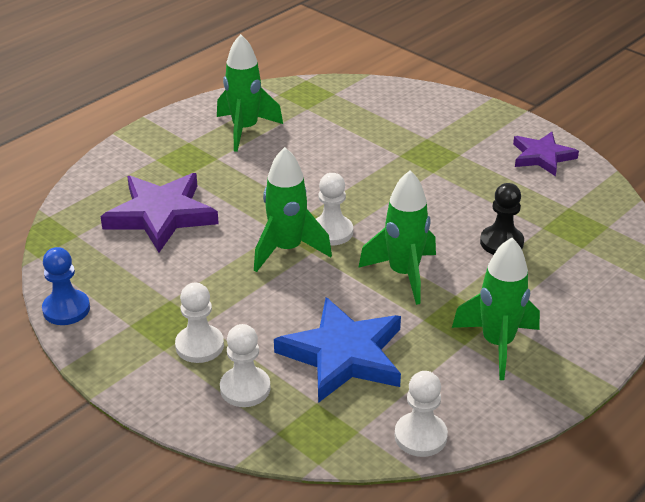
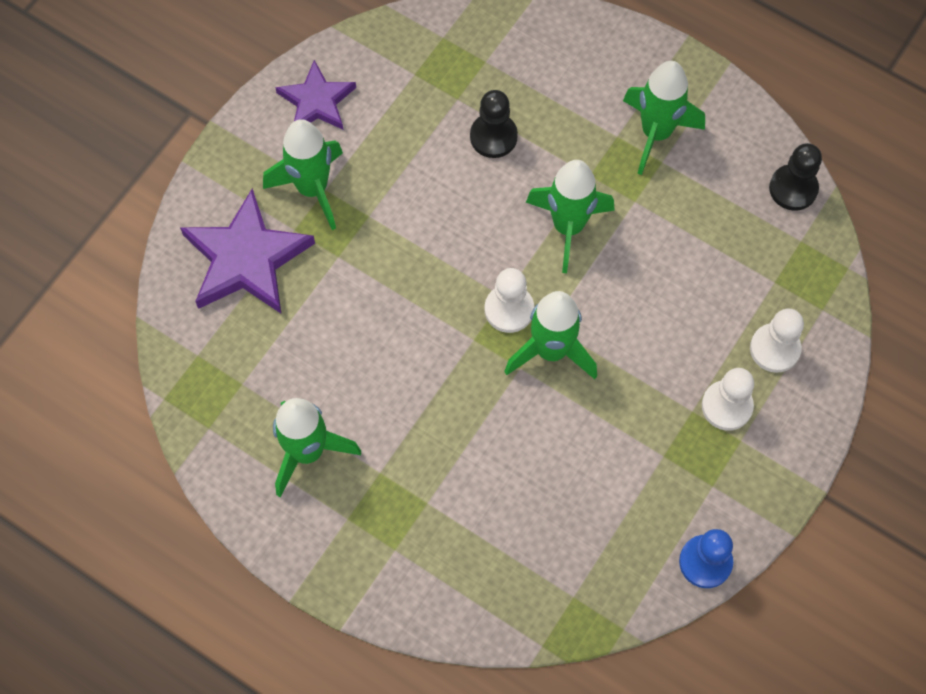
camera: 100 degrees left, 30 degrees up
(161, 215) = (514, 508): purple star -> purple star (246, 259)
(343, 355) = (705, 267): blue star -> none
(420, 436) = (793, 188): white pawn -> black pawn
(461, 148) = (312, 189): none -> green rocket

